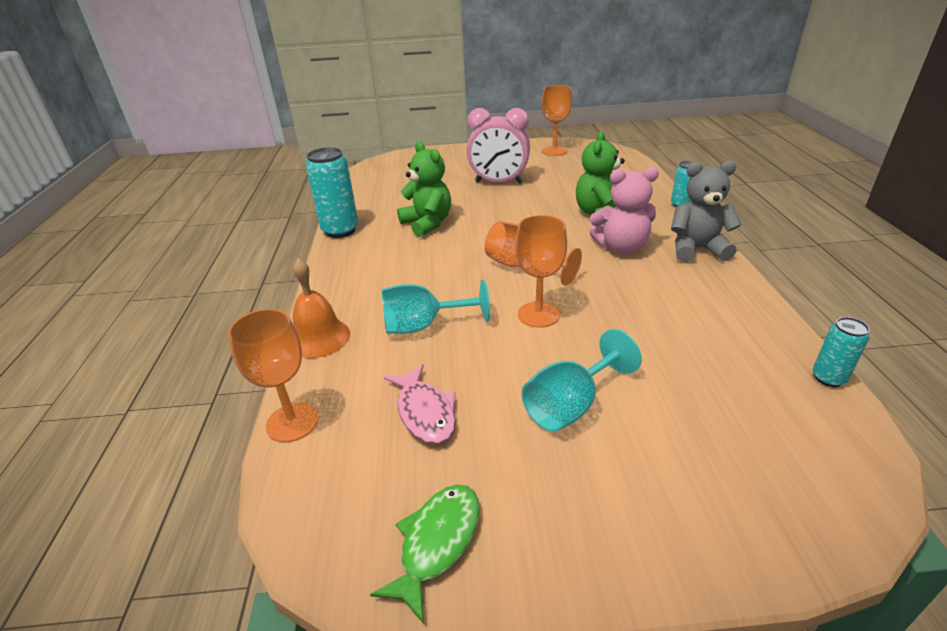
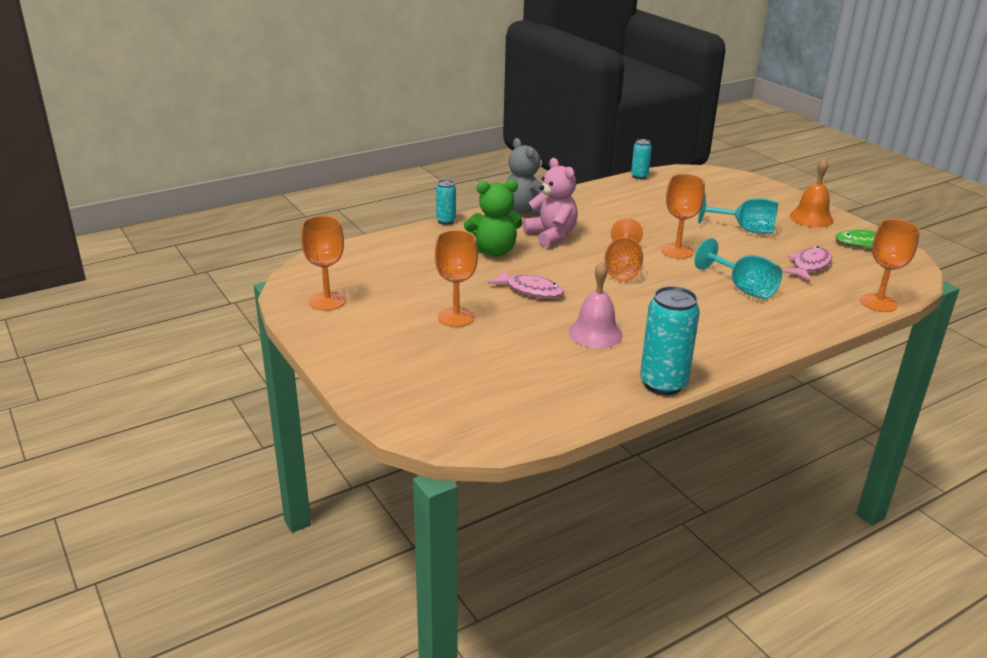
camera: 120 degrees left, 5 degrees down
(319, 338) = (811, 324): orange bell -> orange bell (811, 218)
(427, 224) = (595, 333): green teddy bear -> pink bell
(498, 182) = (456, 317): pink clock -> orange goblet
(516, 214) = (530, 290): none -> pink fish

